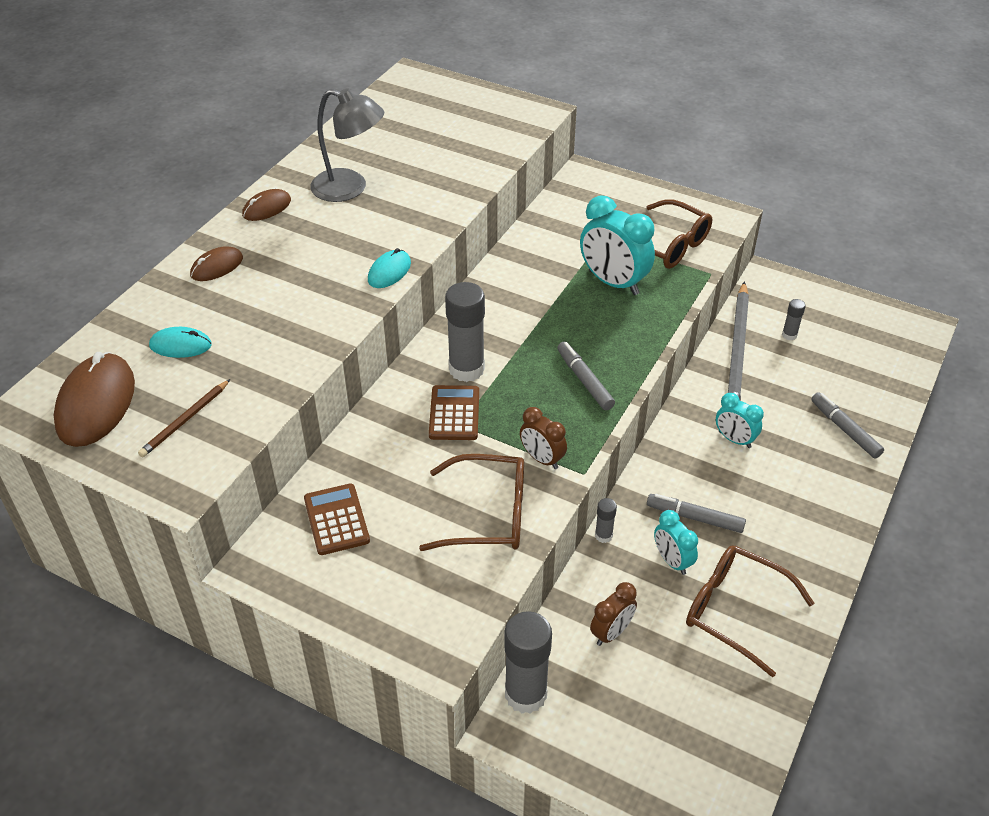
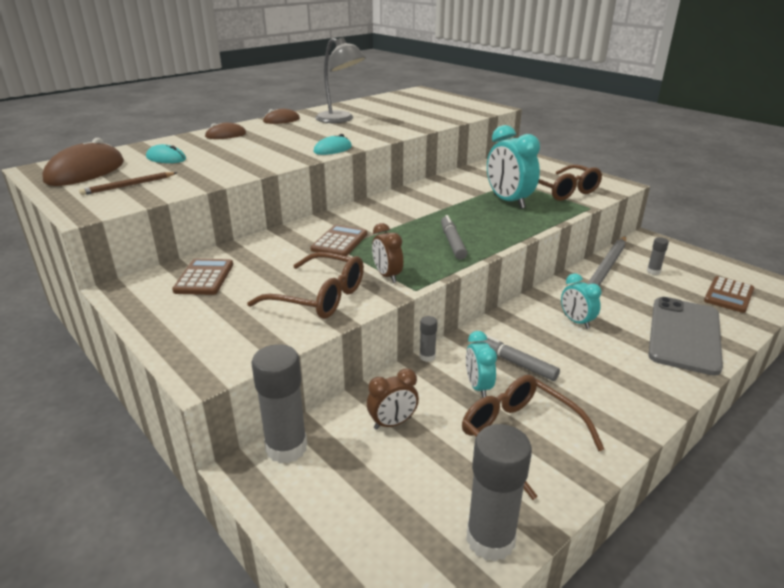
camera: 20 degrees right, 15 degrees down
(466, 369) = (367, 223): grey glue stick -> grey glue stick (490, 539)
(845, 430) = (684, 335): grey marker -> grey phone
(874, 355) = (728, 295): none -> brown calculator

